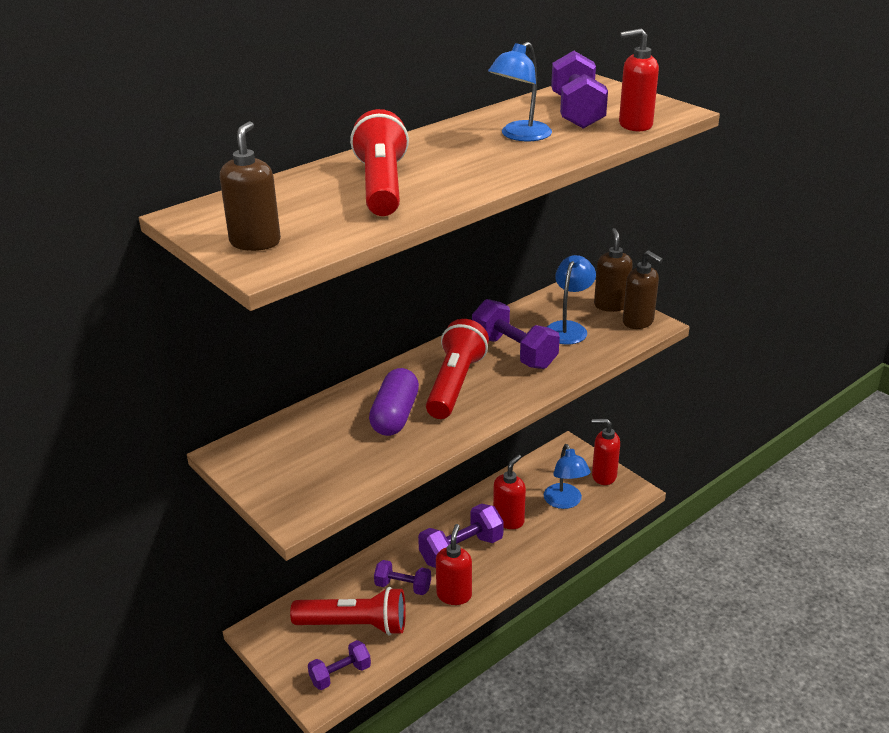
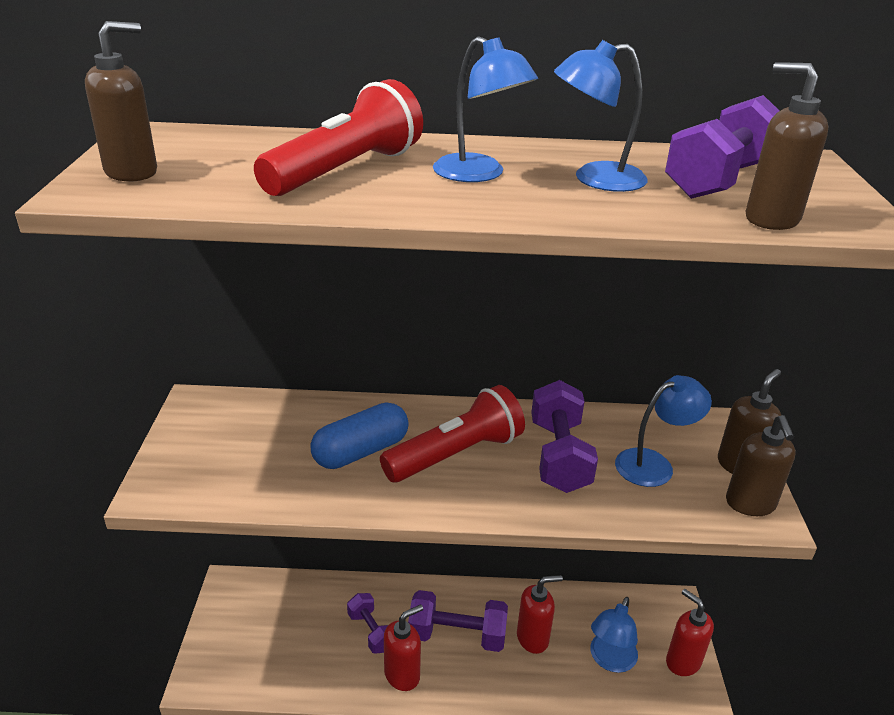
camera: 40 degrees right, 0 degrees up
(340, 674) = (236, 672): purple dumbbell -> none
(354, 625) = (296, 637): red flashlight -> none
(395, 415) = (361, 451): purple capsule -> blue capsule
(458, 157) = (479, 174): none -> blue lamp
(635, 125) = (771, 219): red soap dispenser -> brown soap dispenser

